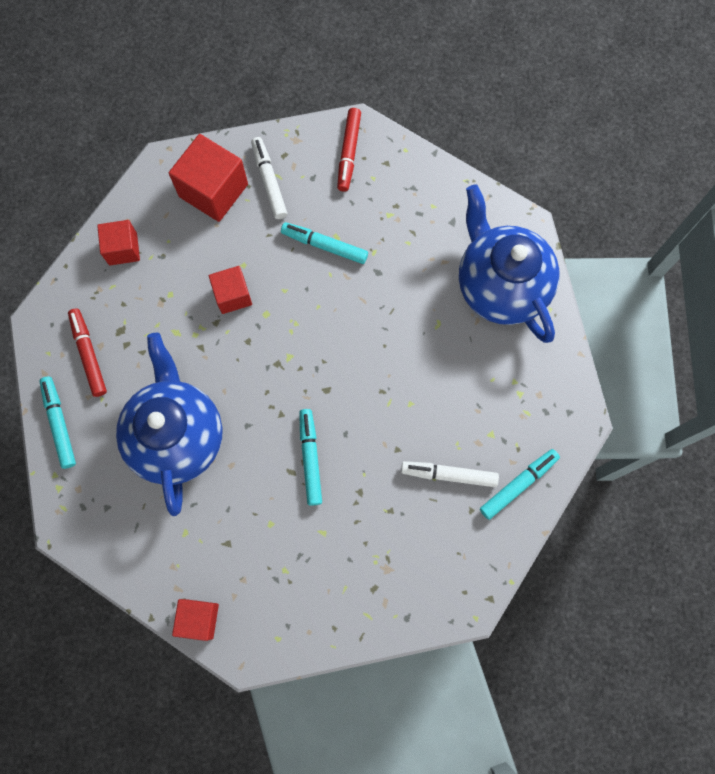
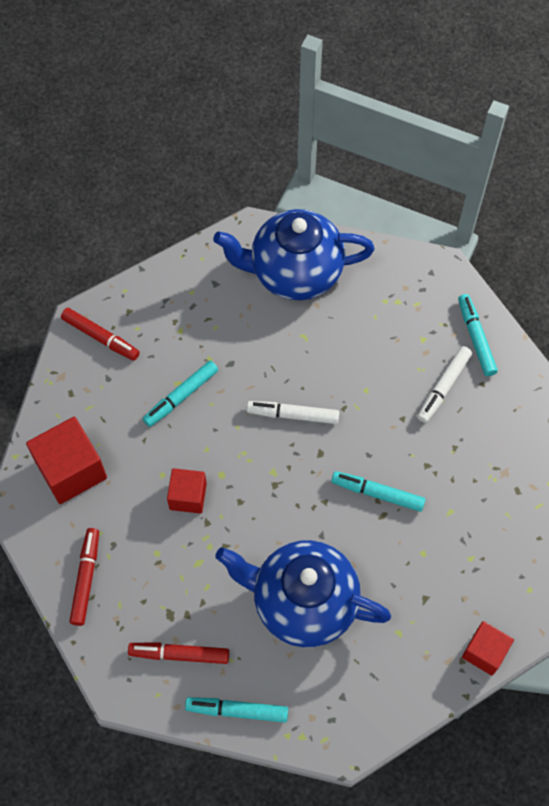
camera: 65 degrees left, 10 degrees down
(123, 249) = (86, 579): red cube -> red marker
(269, 182) = (90, 417): white marker -> white marker (293, 415)

